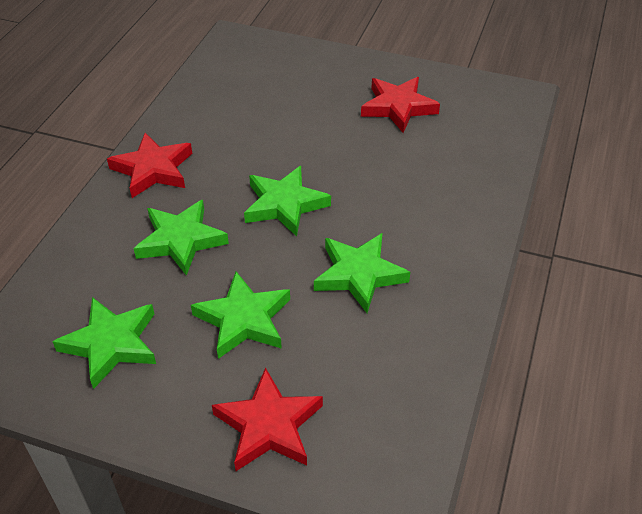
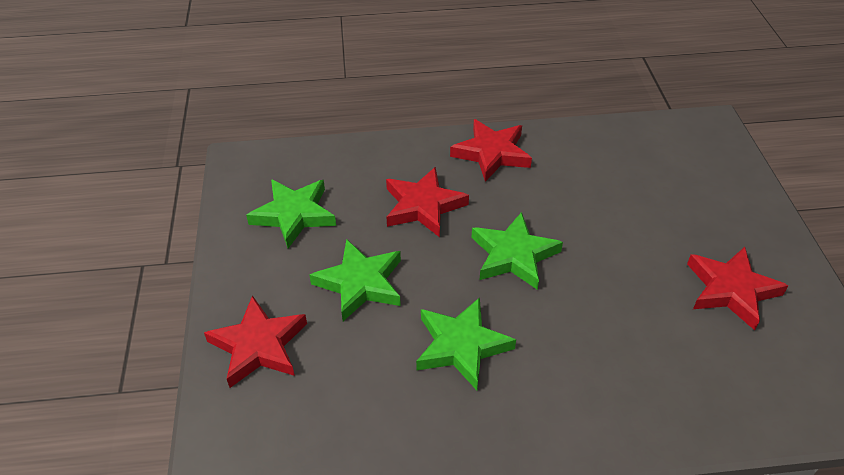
camera: 65 degrees right, 0 degrees up
(180, 240) = (423, 206): green star -> red star

